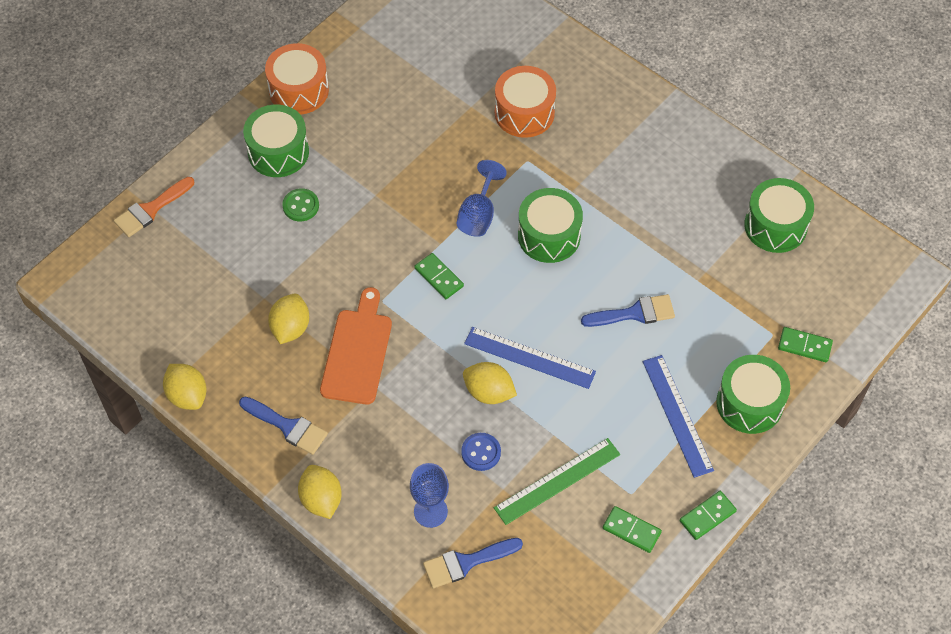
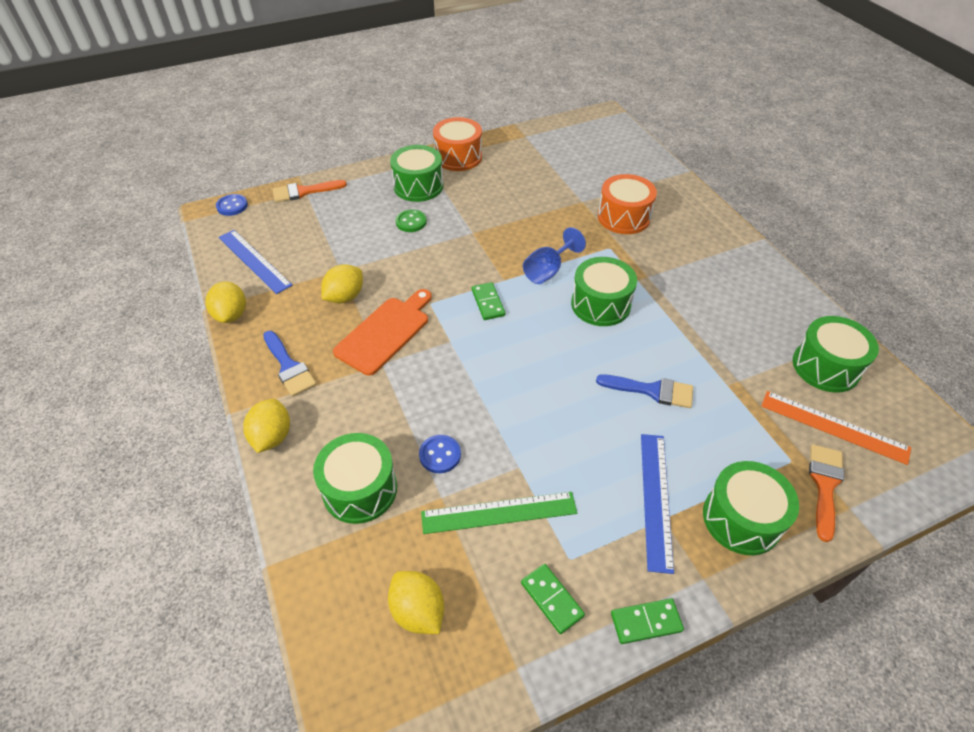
camera: 25 degrees right, 10 degrees down
(81, 261) = (232, 206): none -> blue button
(430, 511) = (360, 489): blue goblet -> green drum
(466, 562) = (362, 555): blue brush -> none
(489, 392) = (478, 406): yellow lemon -> yellow lemon (418, 611)
(529, 358) = (532, 391): blue ruler -> blue ruler (254, 261)
(798, 287) = (834, 427): none -> orange ruler
(804, 346) = (824, 485): green domino -> orange brush

